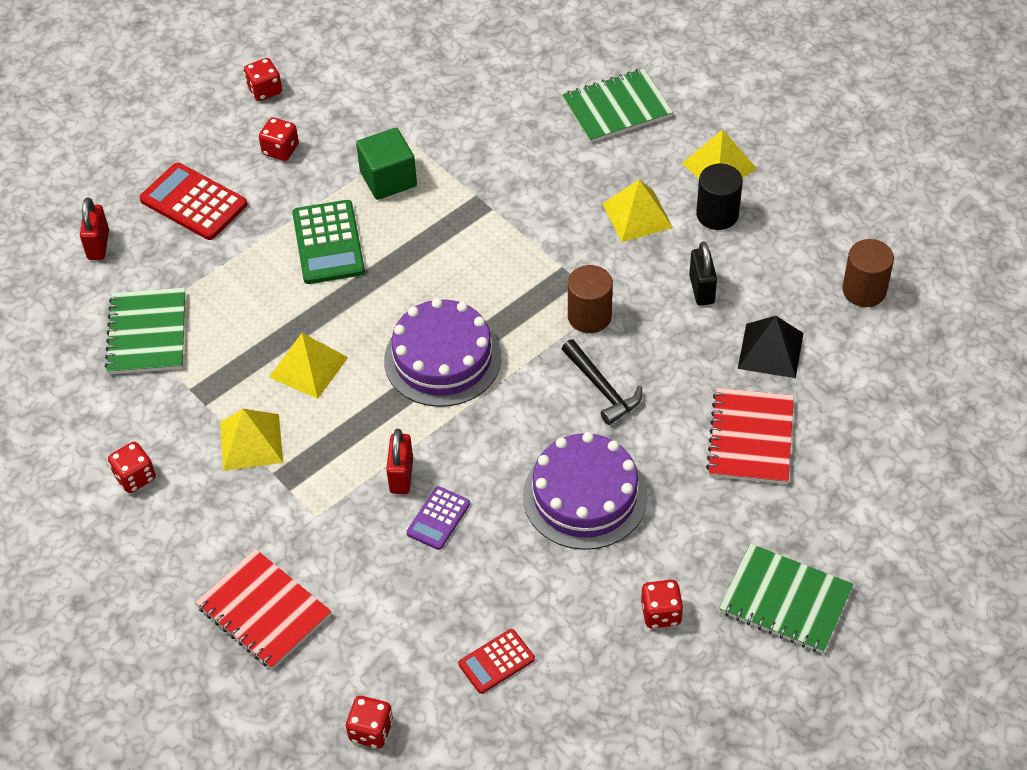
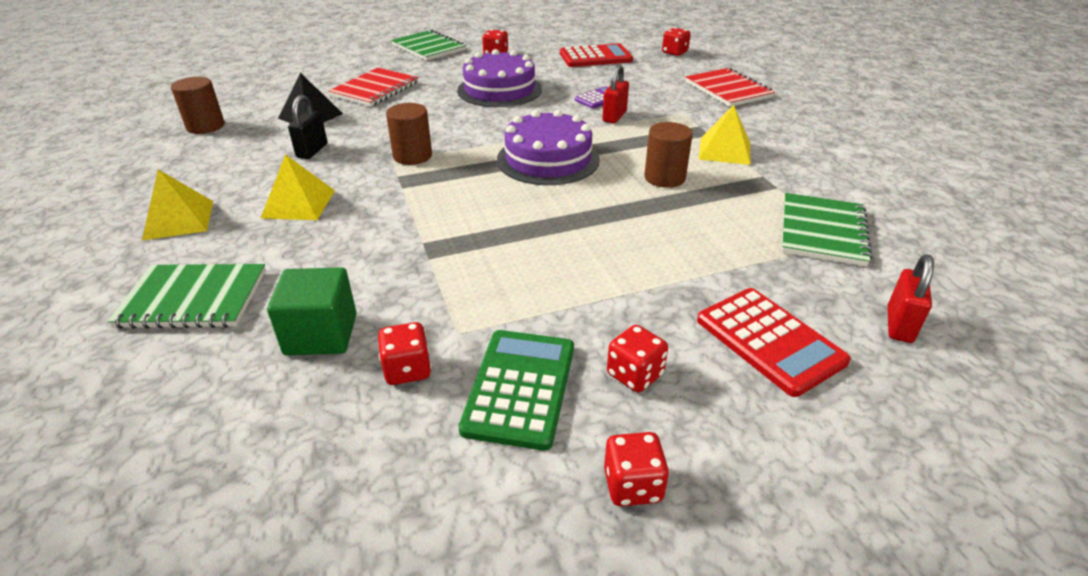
camera: 160 degrees left, 15 degrees down
(135, 477) = (824, 152): red dice -> red dice (407, 370)
(308, 367) = (664, 178): yellow pyramid -> brown cylinder
(328, 243) = (611, 257): green calculator -> green calculator (520, 388)
(388, 179) = (512, 299): green cube -> green cube (321, 334)
(496, 661) = (595, 57): red calculator -> red calculator, size x1.70
(602, 388) = (443, 123): black hammer -> none
(717, 214) = (234, 188): black cylinder -> none

